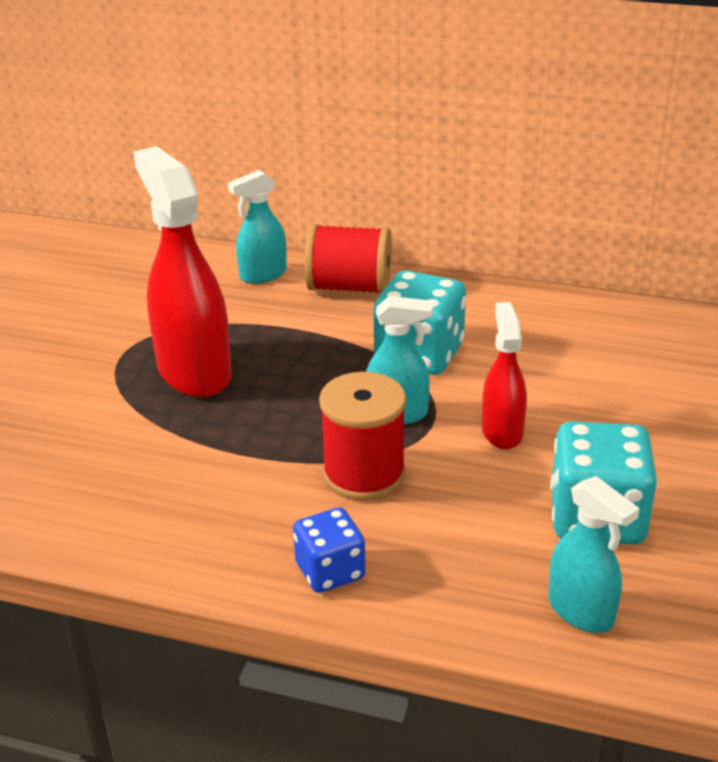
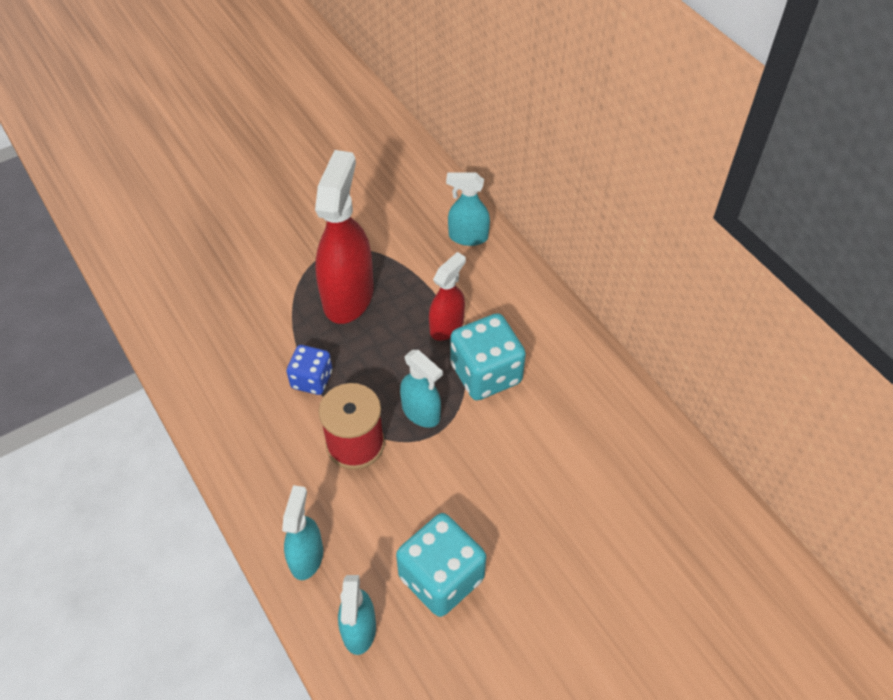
camera: 40 degrees right, 20 degrees up
(330, 571) = (270, 497): blue dice -> blue dice (312, 379)
(349, 287) = (508, 284): red spool -> none
(442, 592) = (306, 557): none -> turquoise spray bottle
(502, 432) = (463, 472): red spray bottle -> red spray bottle (447, 326)

